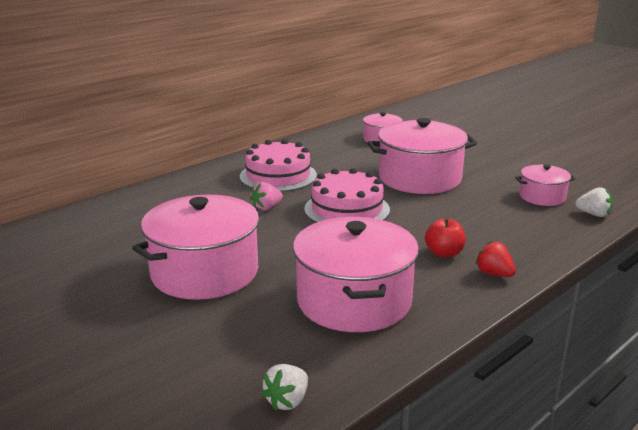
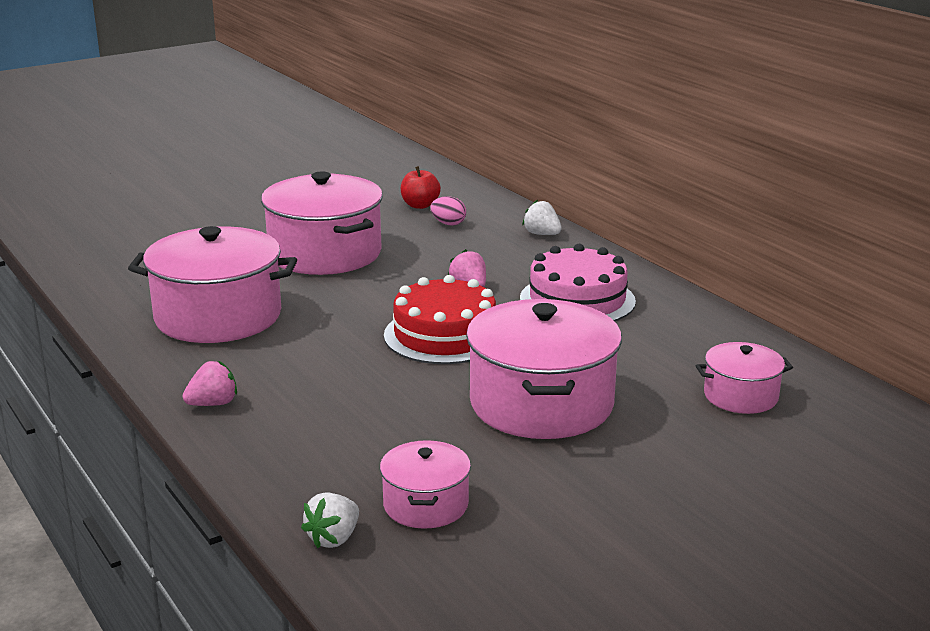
camera: 100 degrees right, 0 degrees up
(133, 226) = (448, 224): none -> pink egg
(287, 401) = (96, 277): white strawberry -> white strawberry (542, 234)
(347, 209) = (444, 335): pink cake -> red cake
(444, 253) = (284, 381): red apple -> red apple (420, 205)
(494, 274) = (213, 404): red strawberry -> pink strawberry

